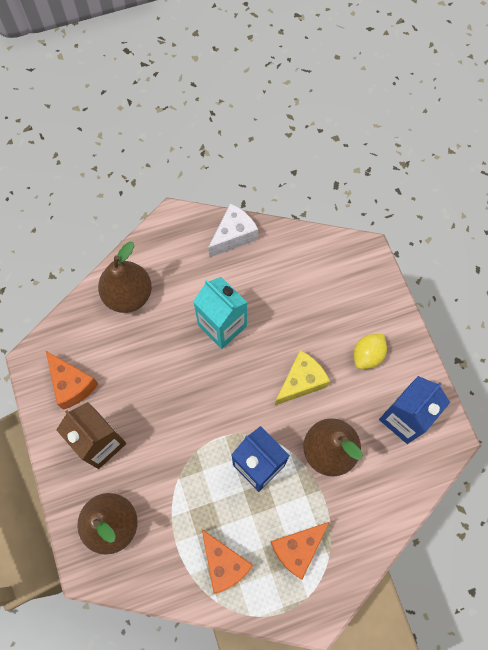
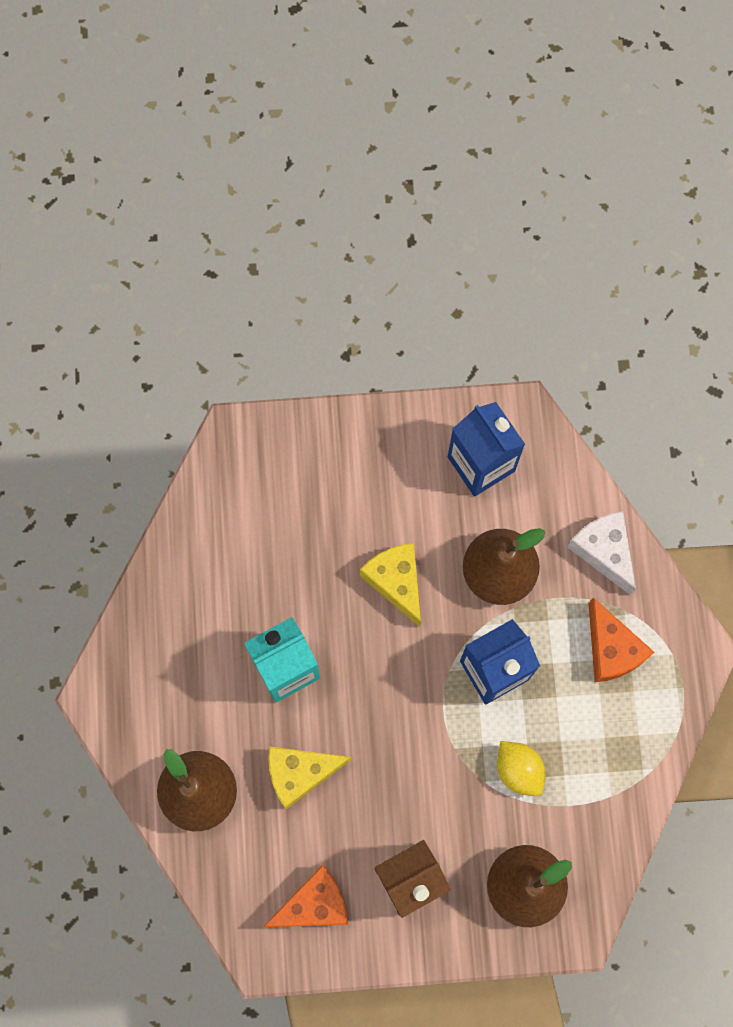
camera: 75 degrees left, 5 degrees up
(155, 353) = (300, 773): none -> yellow cheese
(224, 563) = (608, 748): orange cheese -> none
(233, 235) = (151, 615): white cheese -> white cheese (603, 551)
(367, 355) = (383, 483): yellow lemon -> yellow lemon (518, 770)

